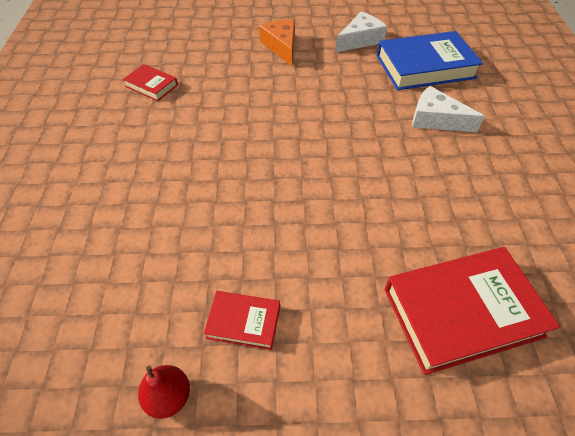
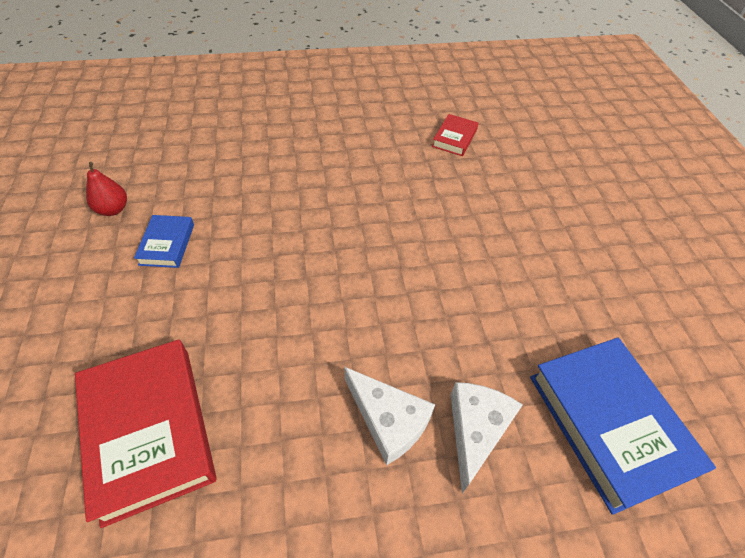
camera: 80 degrees right, 0 degrees up
(243, 322) = (167, 244): red book -> blue book
(281, 46) = (575, 235): orange cheese -> none
(360, 40) = (640, 328): white cheese -> white cheese (388, 420)

